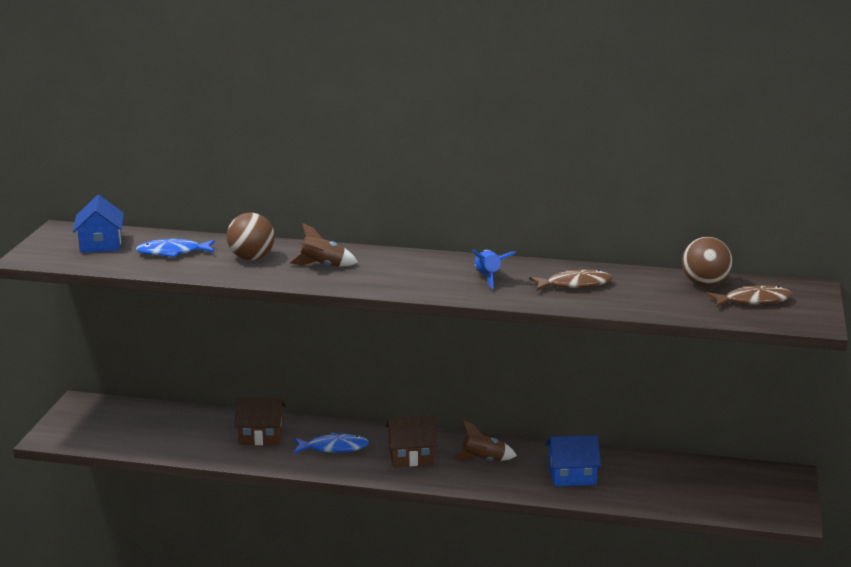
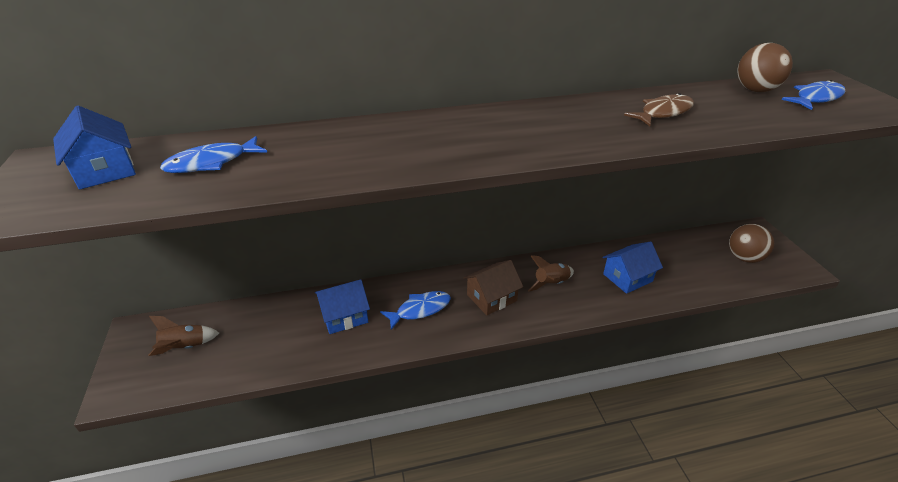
camera: 25 degrees left, 15 degrees up
(251, 258) = (315, 150): brown ball -> brown ball (744, 258)
(261, 435) = (344, 316): brown house -> blue house
(323, 266) = (405, 143): brown rocket -> brown rocket (185, 347)
(488, 278) = (581, 122): blue rocket -> none
(753, 301) = (816, 98): brown fish -> blue fish

